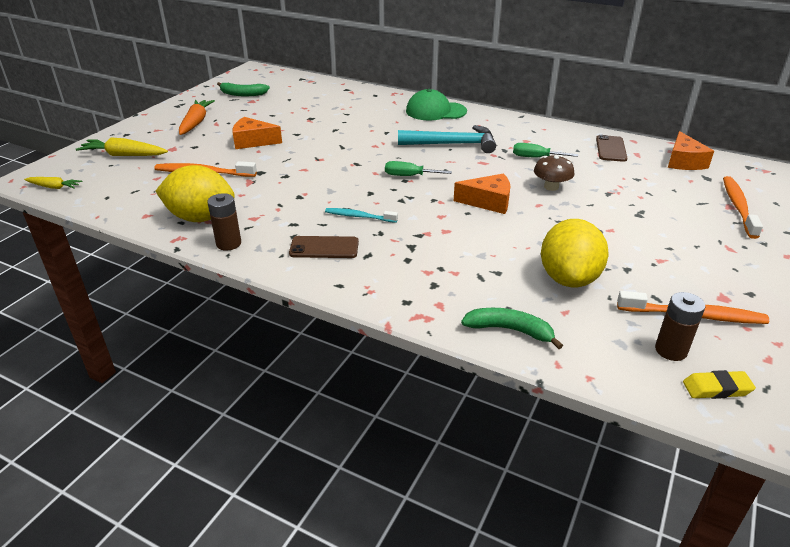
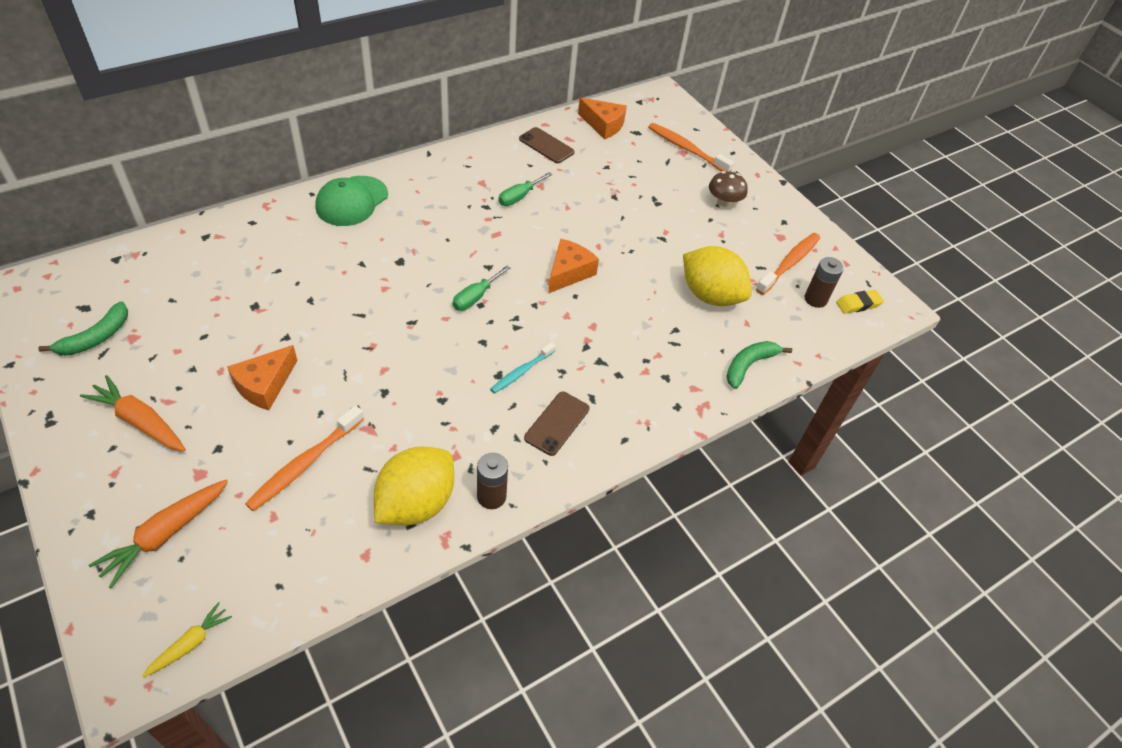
camera: 65 degrees left, 15 degrees up
(124, 155) = (165, 534): yellow carrot -> orange carrot
(453, 144) = (440, 232): turquoise hammer -> none
(551, 187) = (577, 221): brown mushroom -> brown mushroom (724, 202)
(716, 388) = (858, 304): yellow eraser -> yellow eraser turned 45 degrees clockwise

